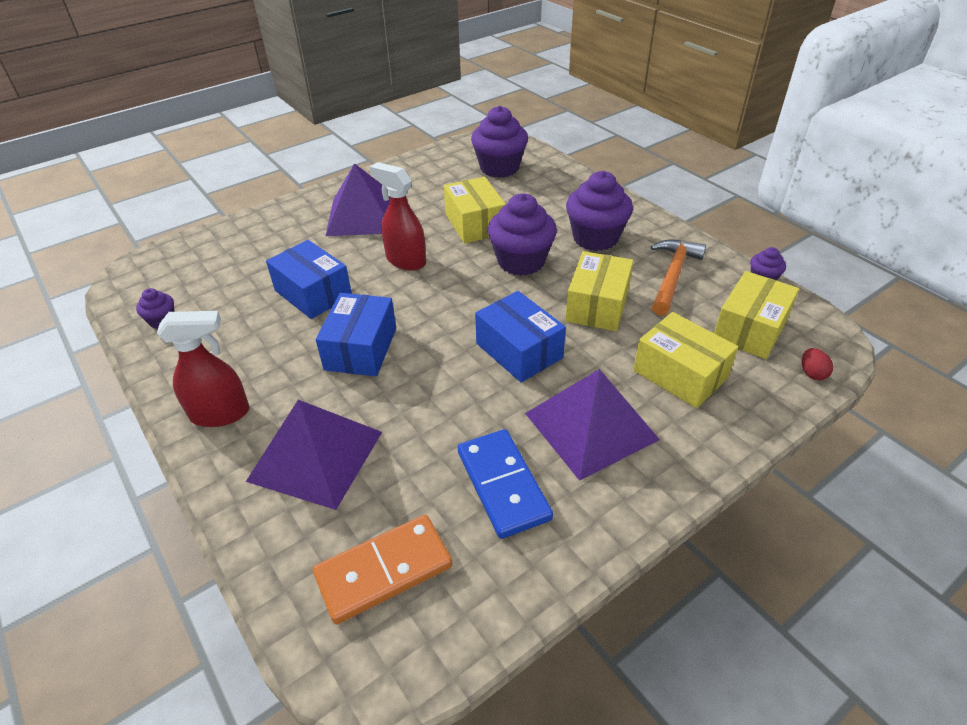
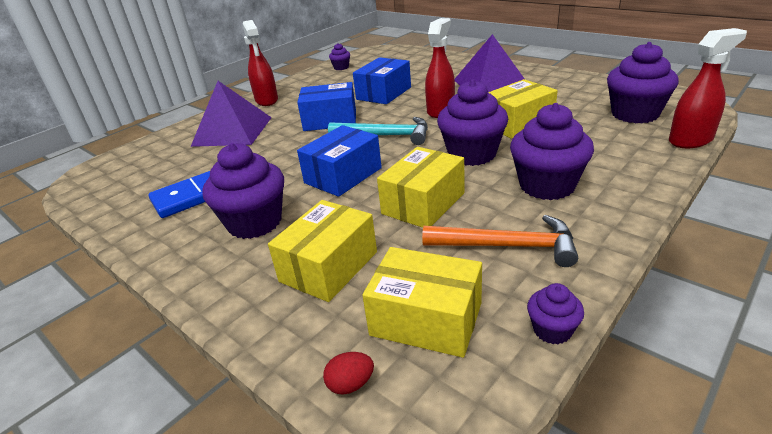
camera: 80 degrees right, 10 degrees down
(384, 571) = (142, 169): orange domino -> none
(442, 308) = (386, 136): none -> turquoise hammer
(558, 163) = (691, 140): none -> red spray bottle
(591, 426) = (255, 222): purple pyramid -> purple cupcake
(597, 305) = (423, 203): yellow box -> yellow box turned 60 degrees counterclockwise

